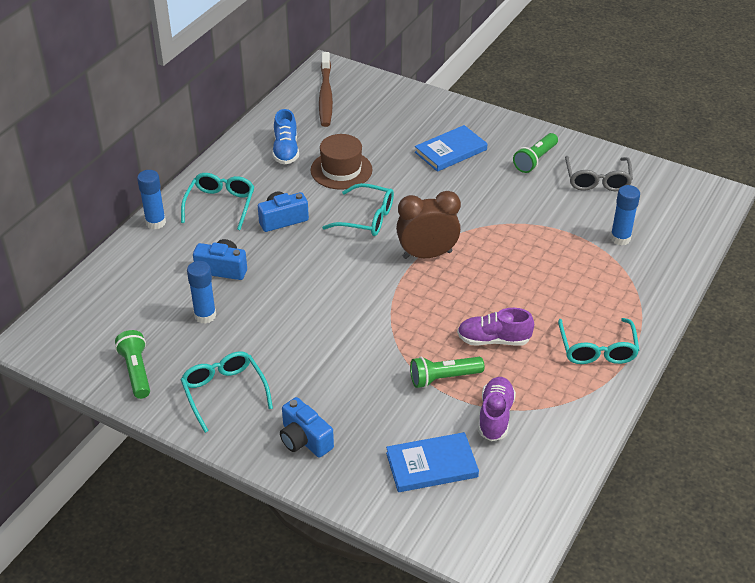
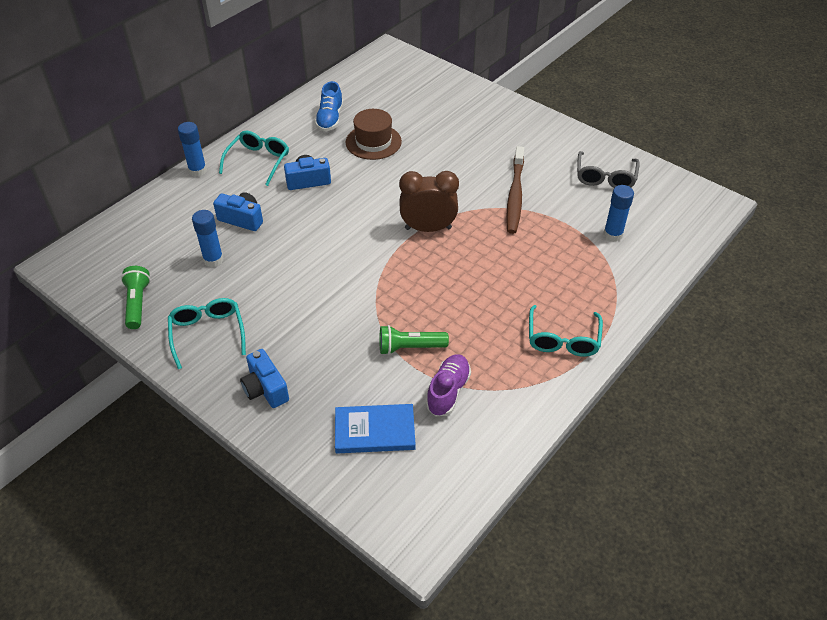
camera: 10 degrees right, 5 degrees up
(325, 96) = (379, 74): brown toothbrush -> brown toothbrush (515, 196)
(366, 218) = (382, 188): turquoise glasses -> none
(450, 151) = (476, 135): blue book -> none
(493, 340) = (467, 317): purple shoe -> none
(535, 160) = (552, 152): green flashlight -> none

